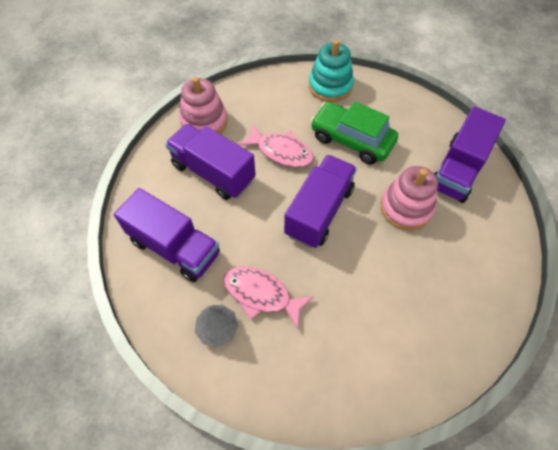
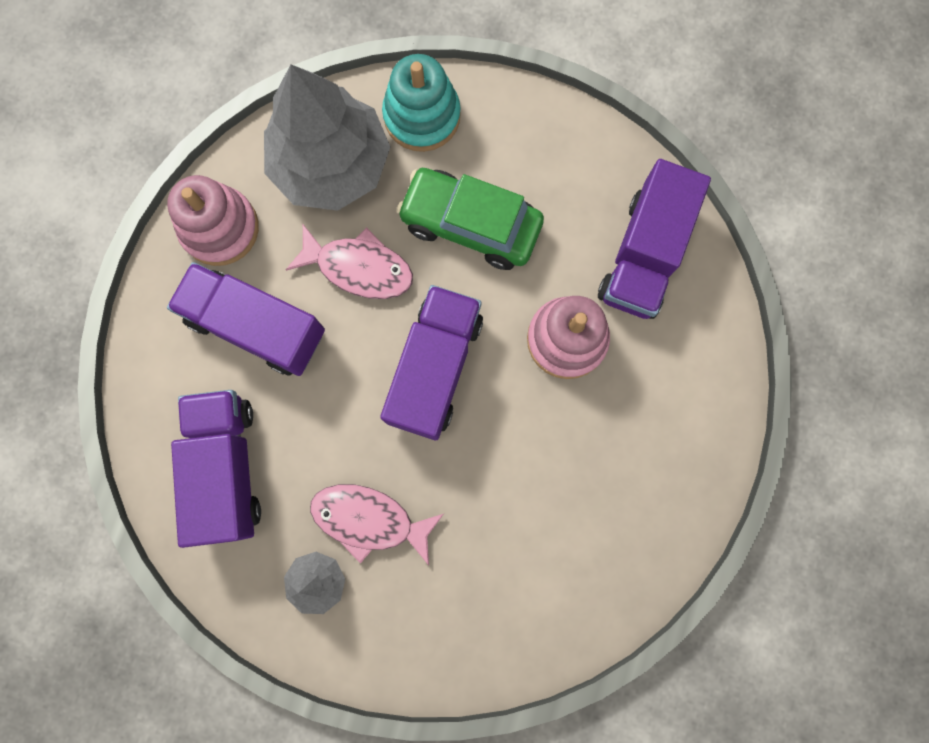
camera: 10 degrees left, 20 degrees up
(175, 247) = (227, 468): purple truck -> purple truck turned 120 degrees counterclockwise
(274, 100) = (331, 164): none -> grey tree

